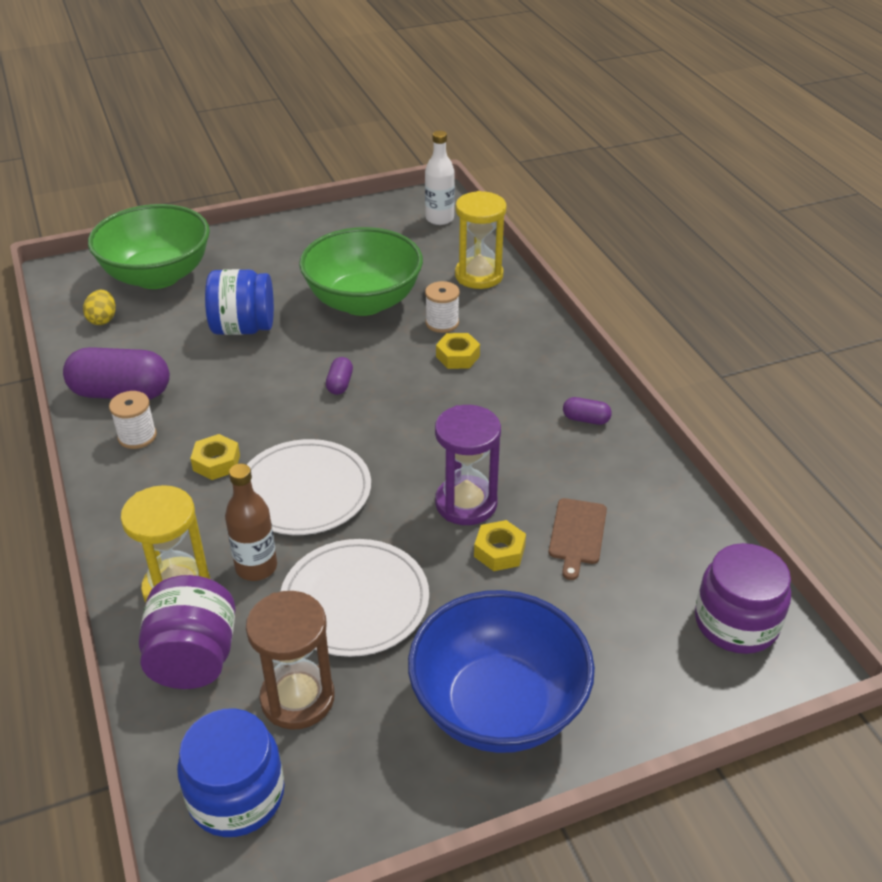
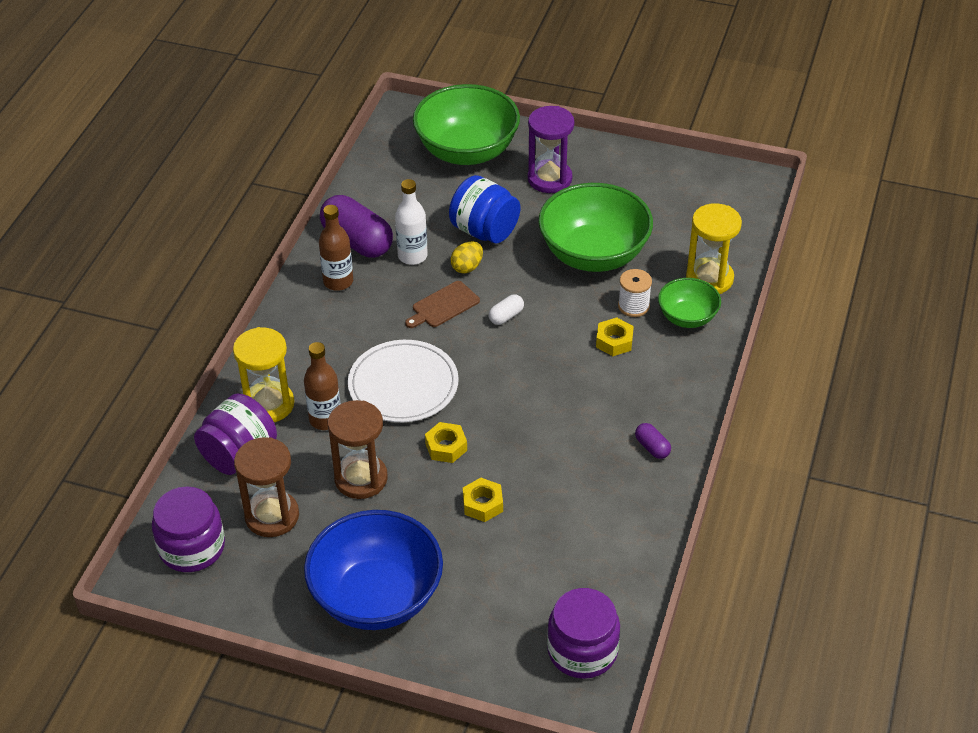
camera: 40 degrees right, 5 degrees up
(103, 319) = (397, 172): yellow egg -> yellow egg (467, 267)
(137, 436) = (338, 281): white spool -> brown bottle
(216, 463) = (368, 331): yellow nut -> yellow nut (446, 447)
(236, 795) = (192, 547): blue jar -> purple jar
(340, 384) = (506, 316): purple capsule -> white capsule
(355, 601) = (361, 478): white plate -> brown hourglass
(439, 219) = (737, 206): white bottle -> white bottle (412, 256)
(466, 503) = (497, 458): purple hourglass -> purple hourglass (549, 179)
(495, 310) = (687, 317): none -> green bowl
(577, 534) = (547, 526): brown cutting board -> brown cutting board (443, 306)

